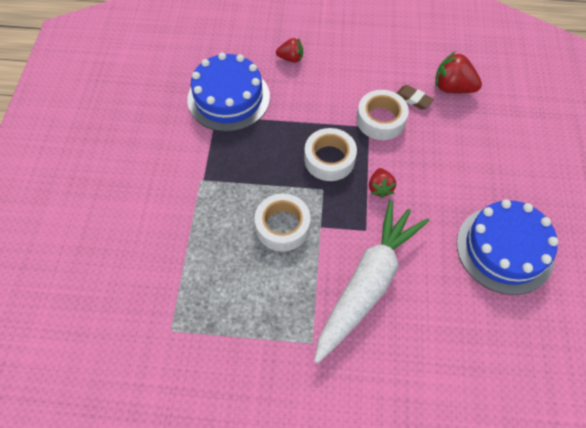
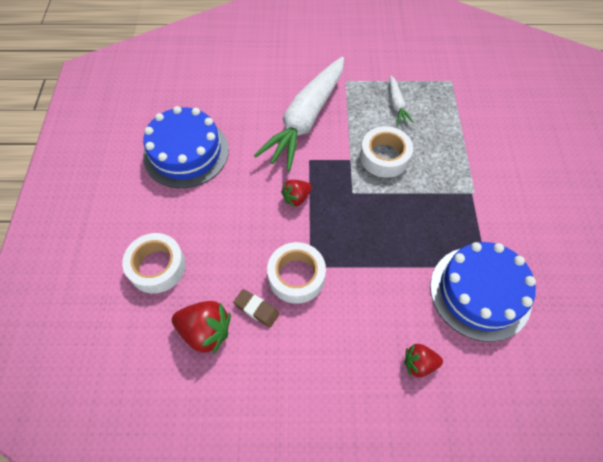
camera: 175 degrees right, 0 degrees up
(253, 297) = (396, 104): none -> white carrot
(329, 159) = (350, 224): white tape -> white tape (157, 267)
(380, 188) = (296, 198): red strawberry -> red strawberry turned 120 degrees counterclockwise

